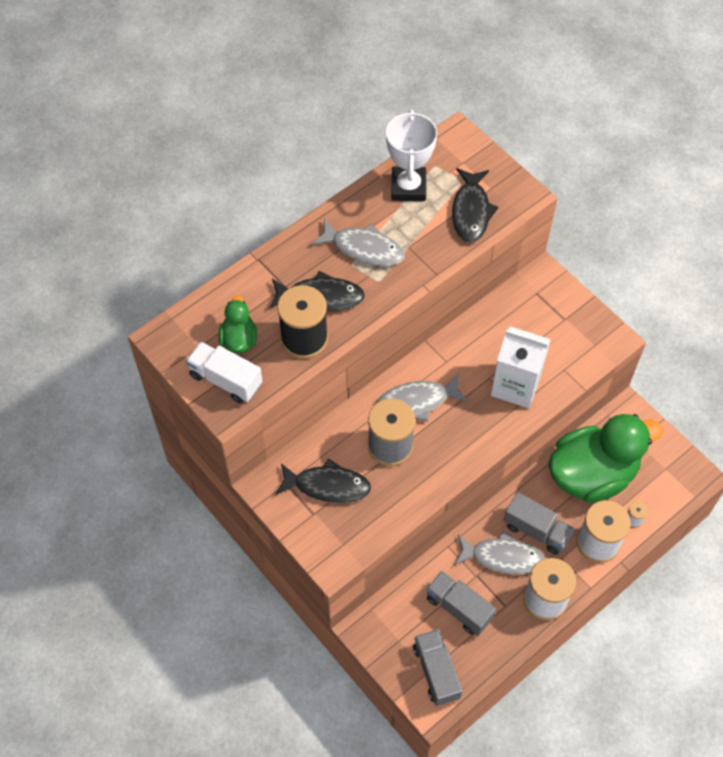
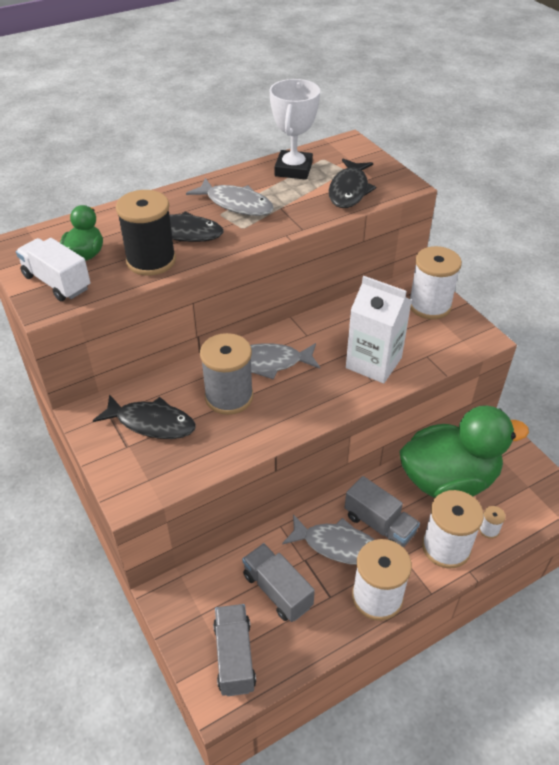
camera: 10 degrees right, 15 degrees down
(558, 306) = (429, 305): none -> white spool

